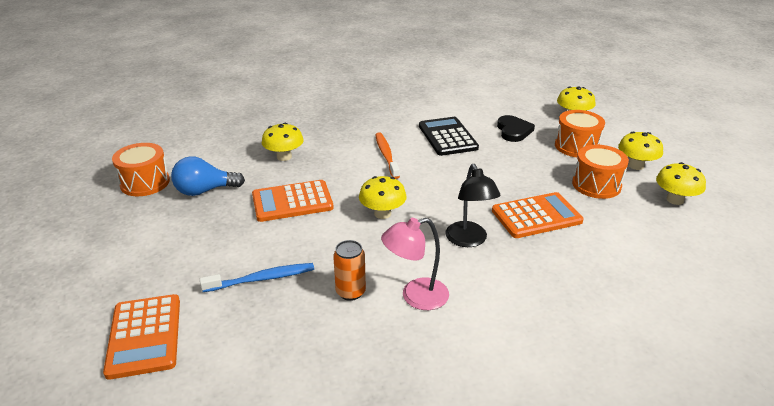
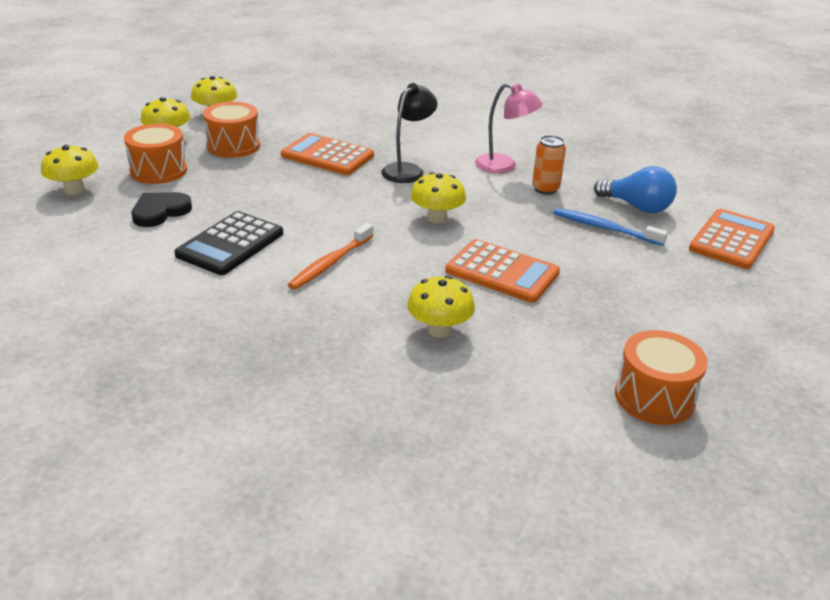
camera: 135 degrees left, 0 degrees up
(205, 191) = (584, 339): blue light bulb -> blue light bulb (637, 207)

